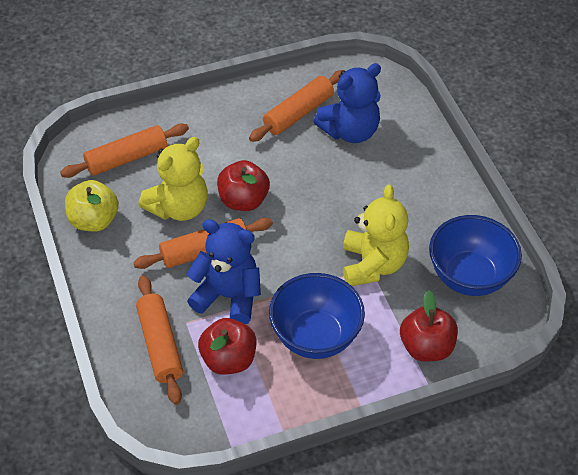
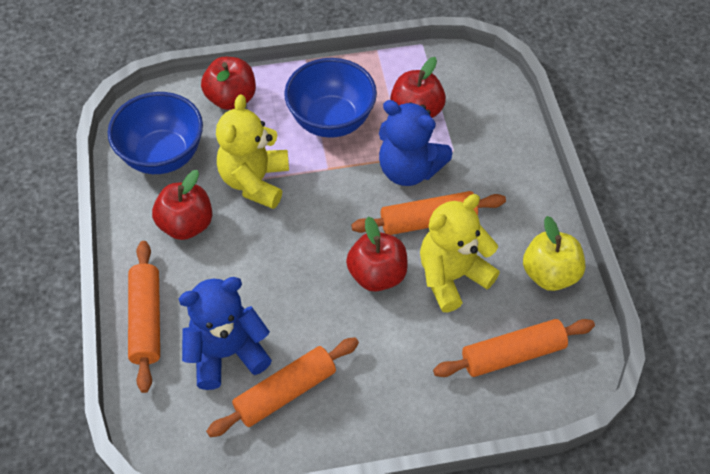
camera: 170 degrees left, 5 degrees up
(160, 345) = (480, 133): orange rolling pin -> orange rolling pin (147, 320)
(420, 218) = (186, 224): none -> red apple

